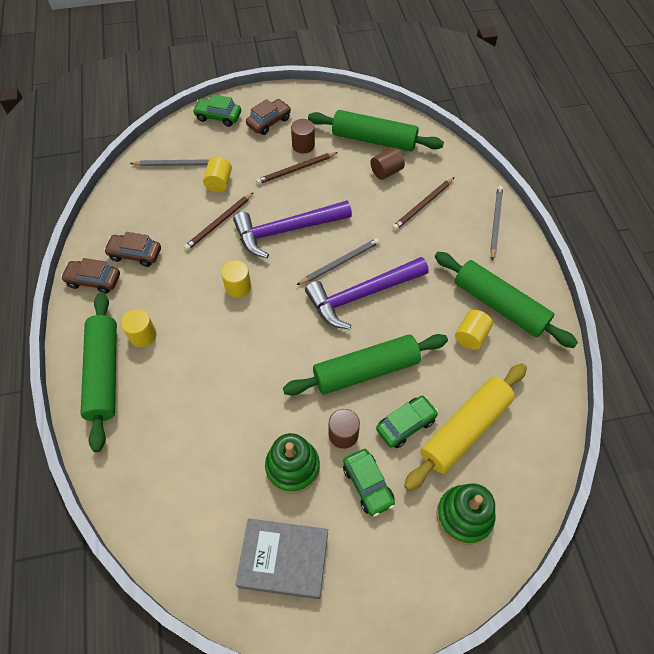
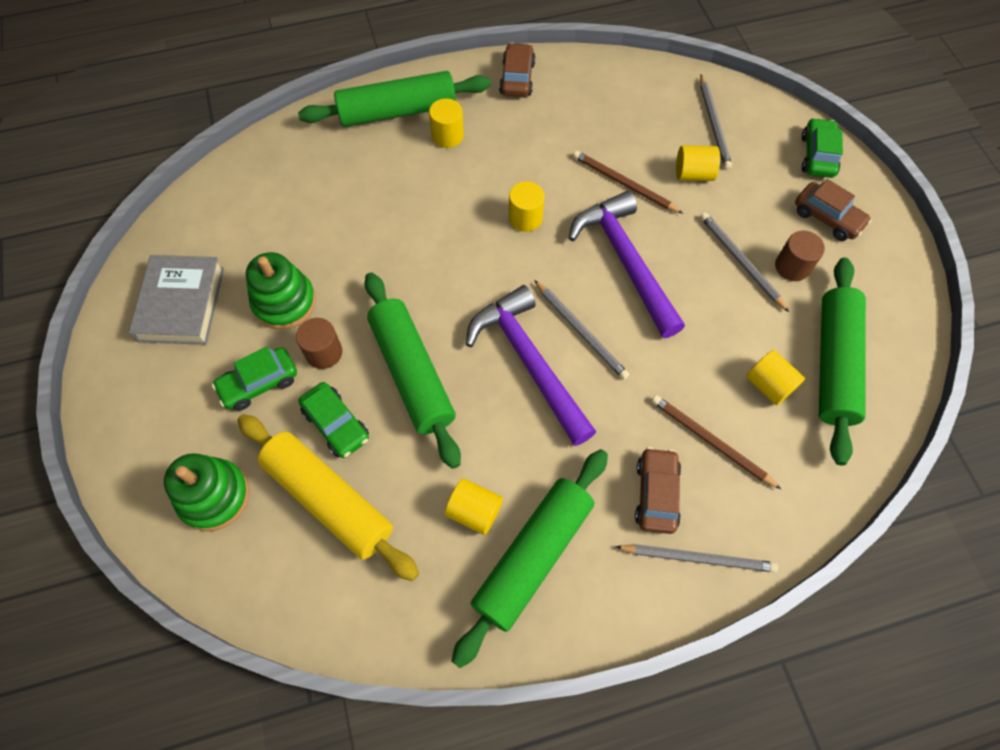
camera: 85 degrees right, 5 degrees up
(135, 254) = (560, 108): brown car -> brown car (656, 494)
(296, 169) = (740, 261): brown pencil -> grey pencil
(386, 171) = (768, 385): brown cylinder -> yellow cylinder

